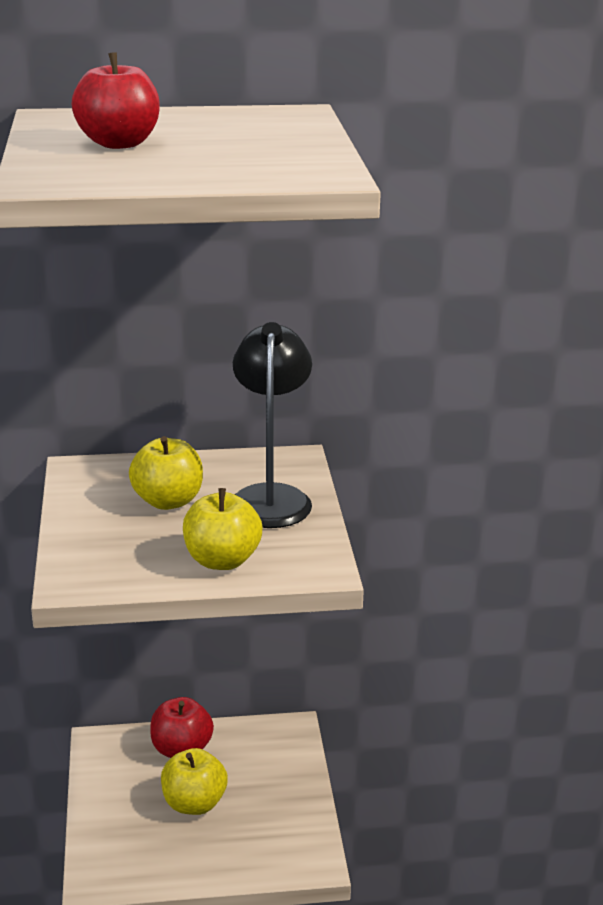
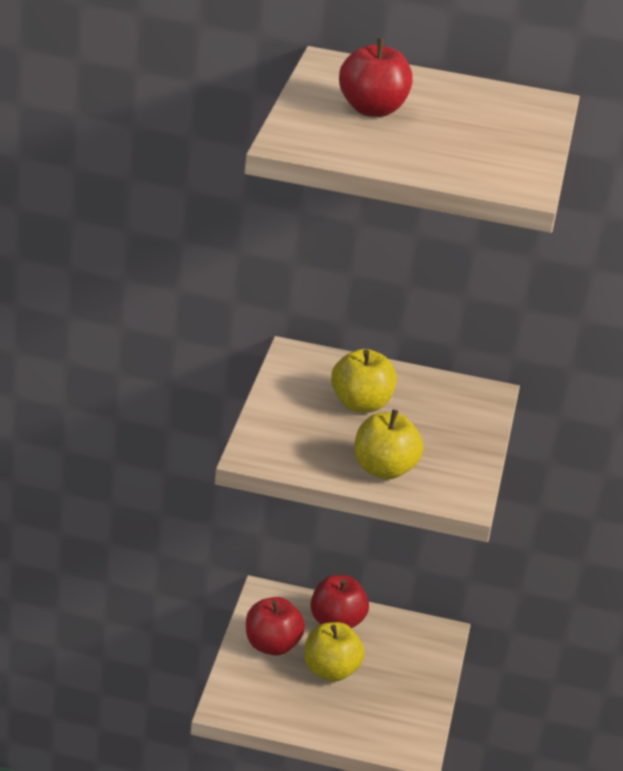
camera: 15 degrees right, 5 degrees up
(122, 795) = (271, 645): none -> red apple
(271, 497) = (450, 424): black lamp -> none

